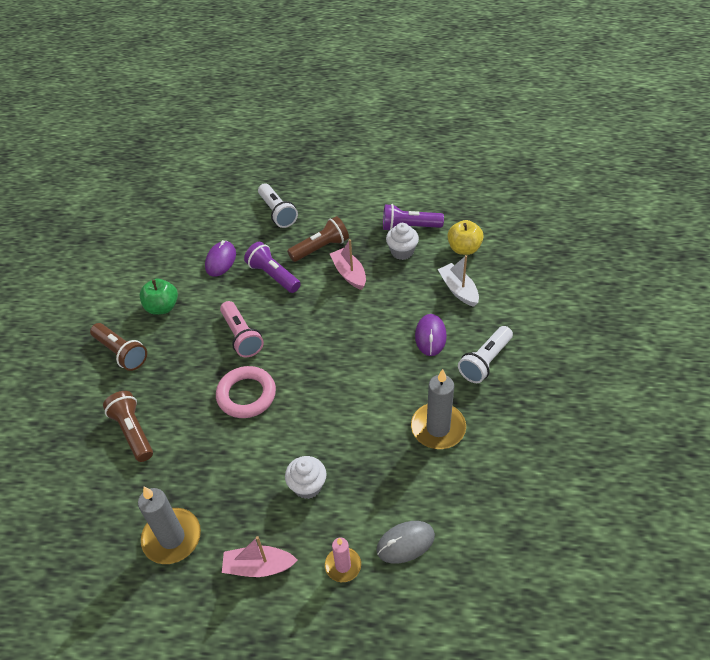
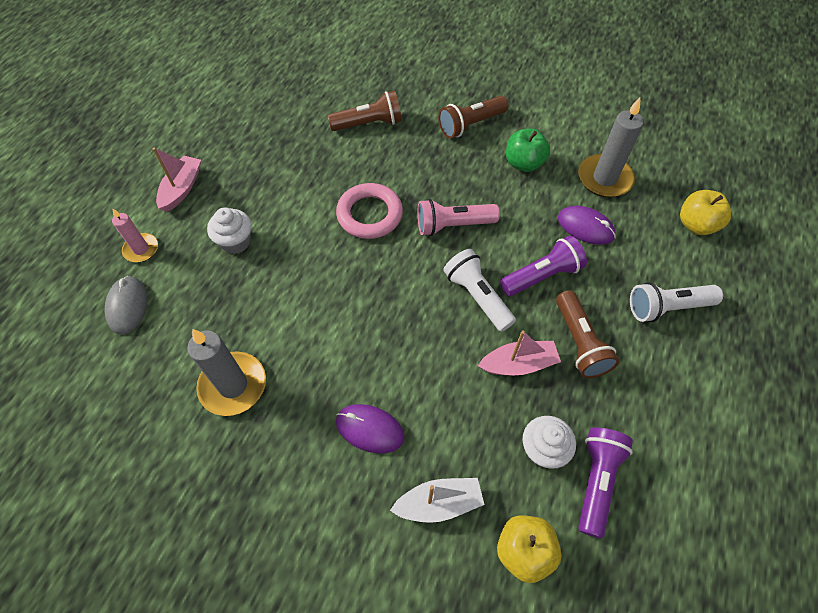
camera: 105 degrees right, 10 degrees up
(172, 537) = (246, 137): grey candle -> grey candle (604, 178)
(202, 206) = (696, 224): none -> yellow apple
(485, 361) = (298, 484): white flashlight -> white flashlight (477, 296)

